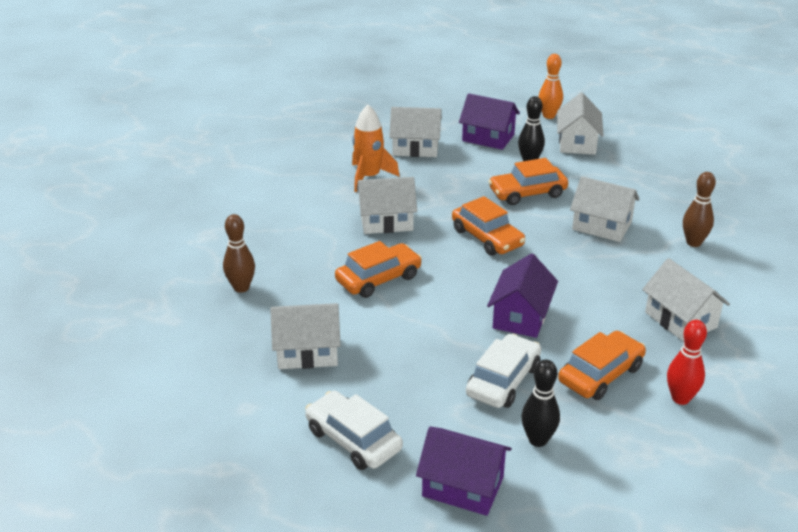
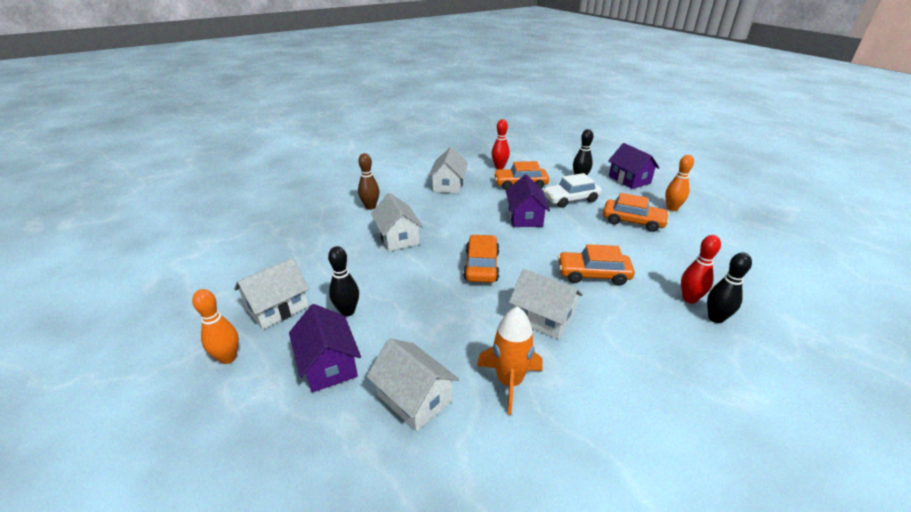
camera: 140 degrees left, 0 degrees up
(241, 288) = (715, 318): brown bowling pin -> black bowling pin
(272, 296) = (689, 299): none -> red bowling pin
(307, 352) = (678, 252): white house -> none
(353, 439) = (672, 208): white car -> orange bowling pin
(521, 316) = (525, 217): purple house -> purple house turned 60 degrees counterclockwise
(527, 193) = (400, 284): orange car -> orange car (633, 221)

